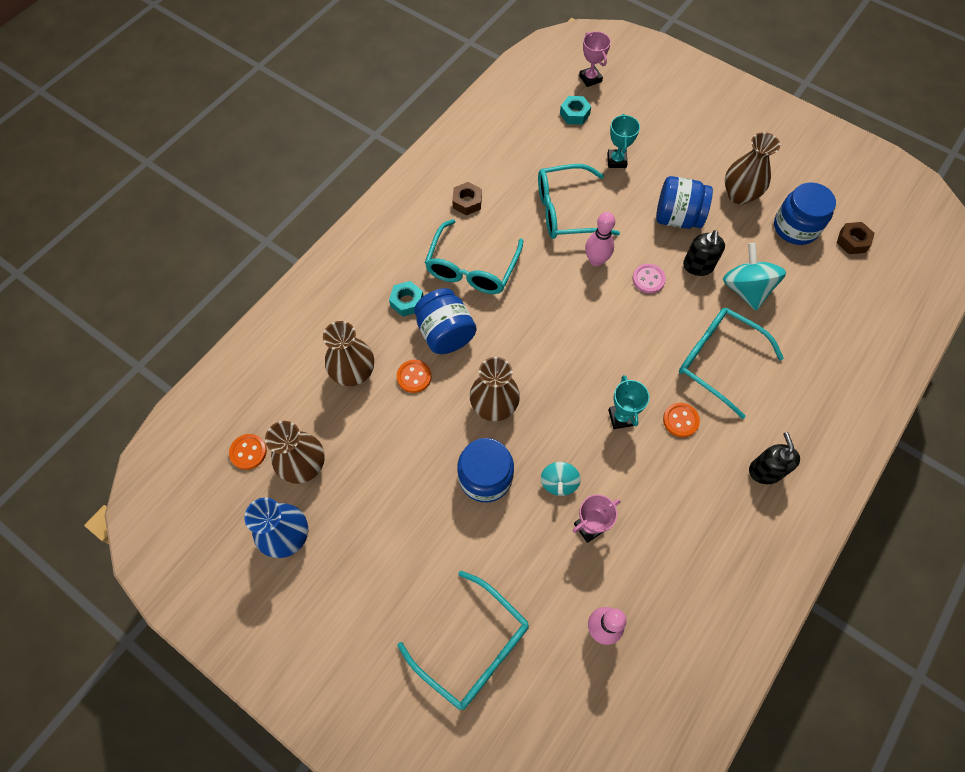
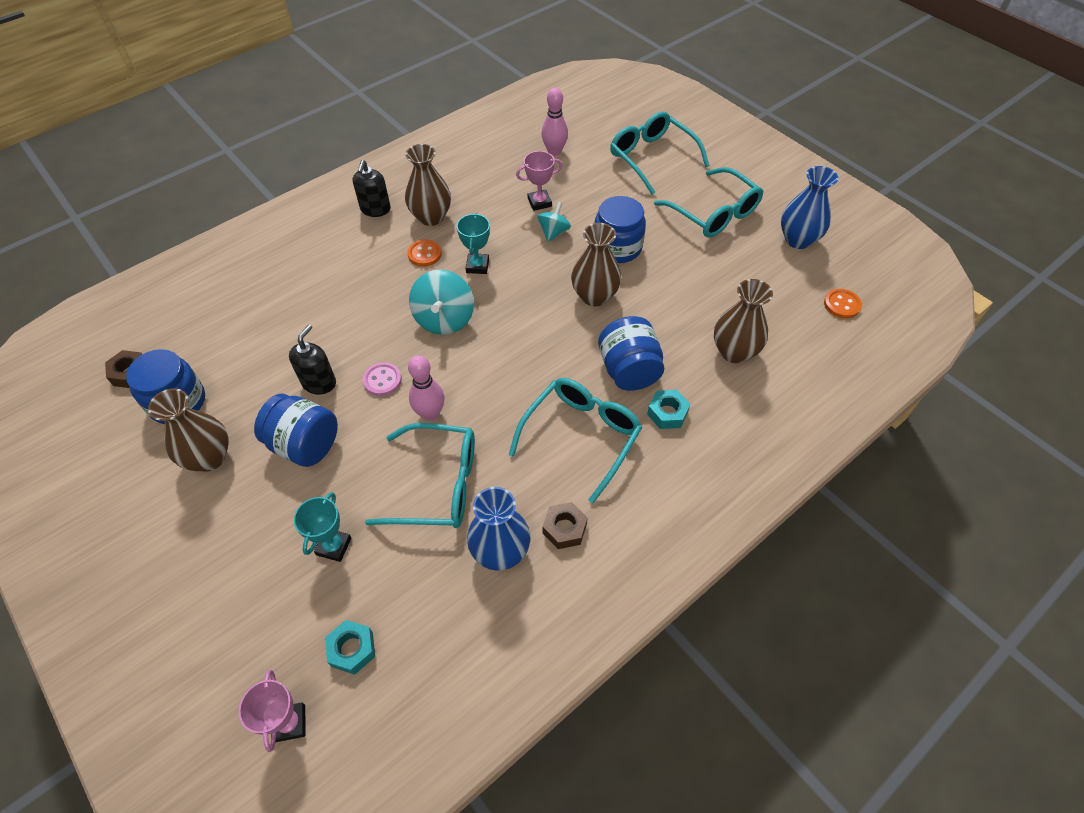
camera: 165 degrees left, 10 degrees down
(304, 466) = (785, 284): brown vase -> brown vase (431, 217)
(414, 377) = (670, 336): orange button -> none
(506, 180) = (500, 552): none -> blue vase
(718, 361) = (360, 291): turquoise glasses -> turquoise glasses (714, 213)
(746, 289) = (285, 348): turquoise spinning top -> turquoise spinning top (444, 319)

